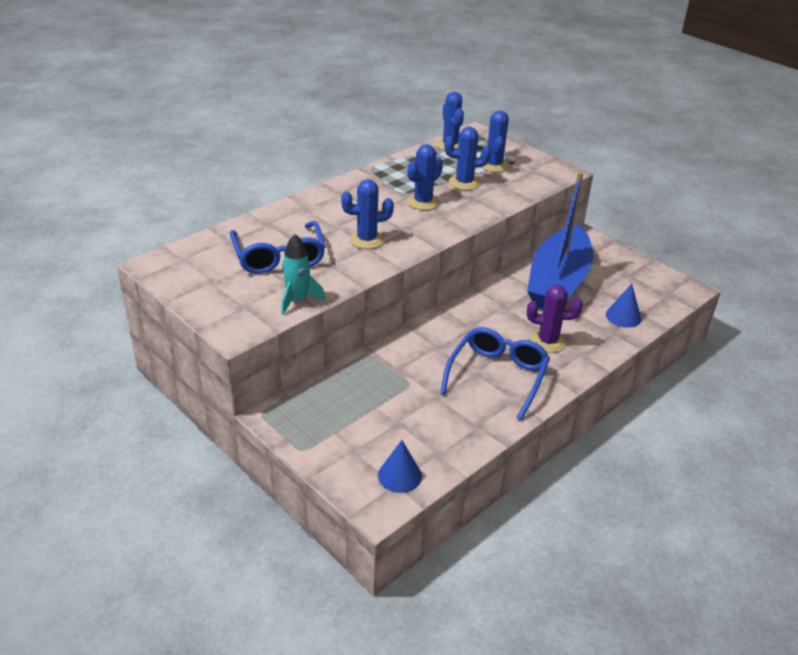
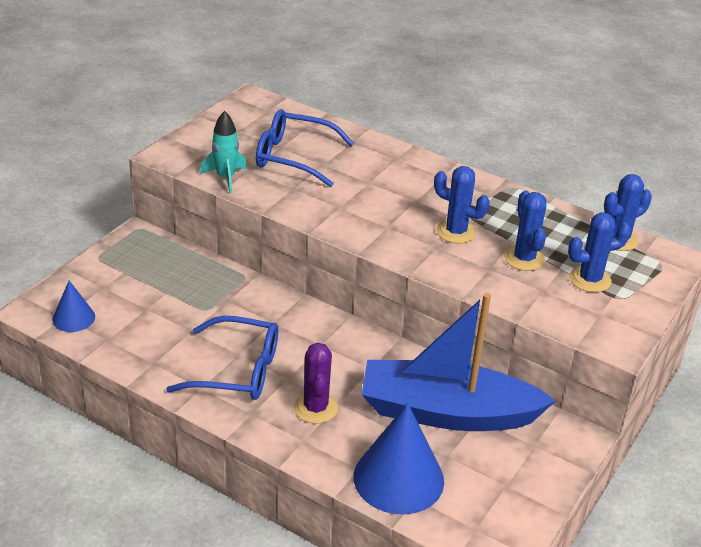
camera: 75 degrees right, 0 degrees up
(279, 257) = (294, 157): blue glasses -> blue glasses turned 45 degrees clockwise
(367, 240) = (352, 203): blue cactus -> none
(623, 316) = (398, 478): blue cone -> blue cone, size x1.90

